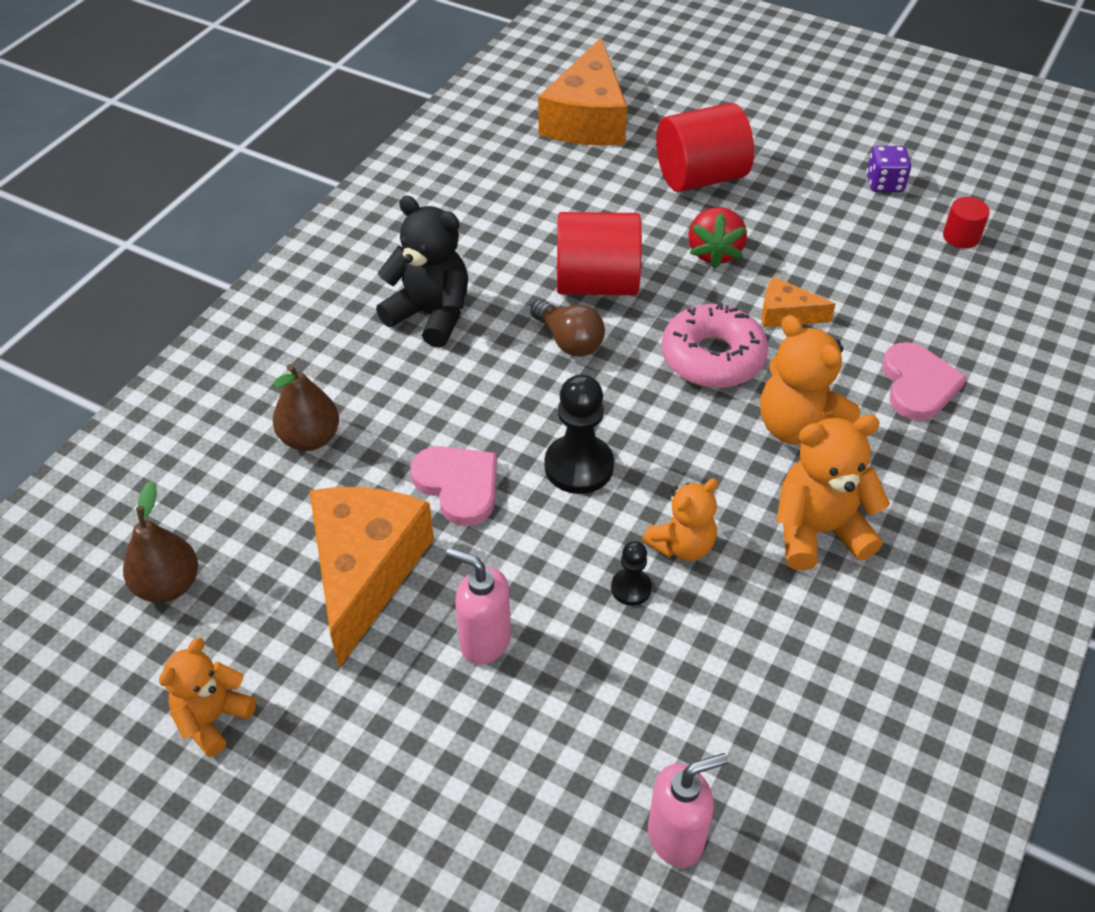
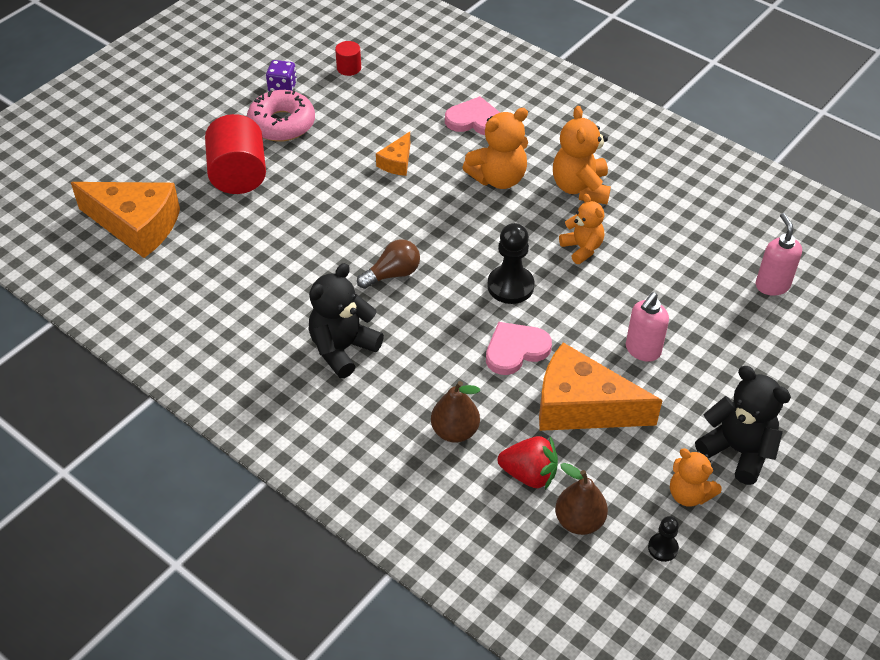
camera: 80 degrees left, 0 degrees up
(297, 785) = (737, 451): none -> black teddy bear
(597, 284) = (337, 250): red cylinder -> none
(631, 588) = (611, 276): black pawn -> black pawn (663, 548)
(712, 357) = (428, 205): pink donut -> pink donut (282, 124)
(714, 253) = (325, 184): red strawberry -> red strawberry (529, 474)

